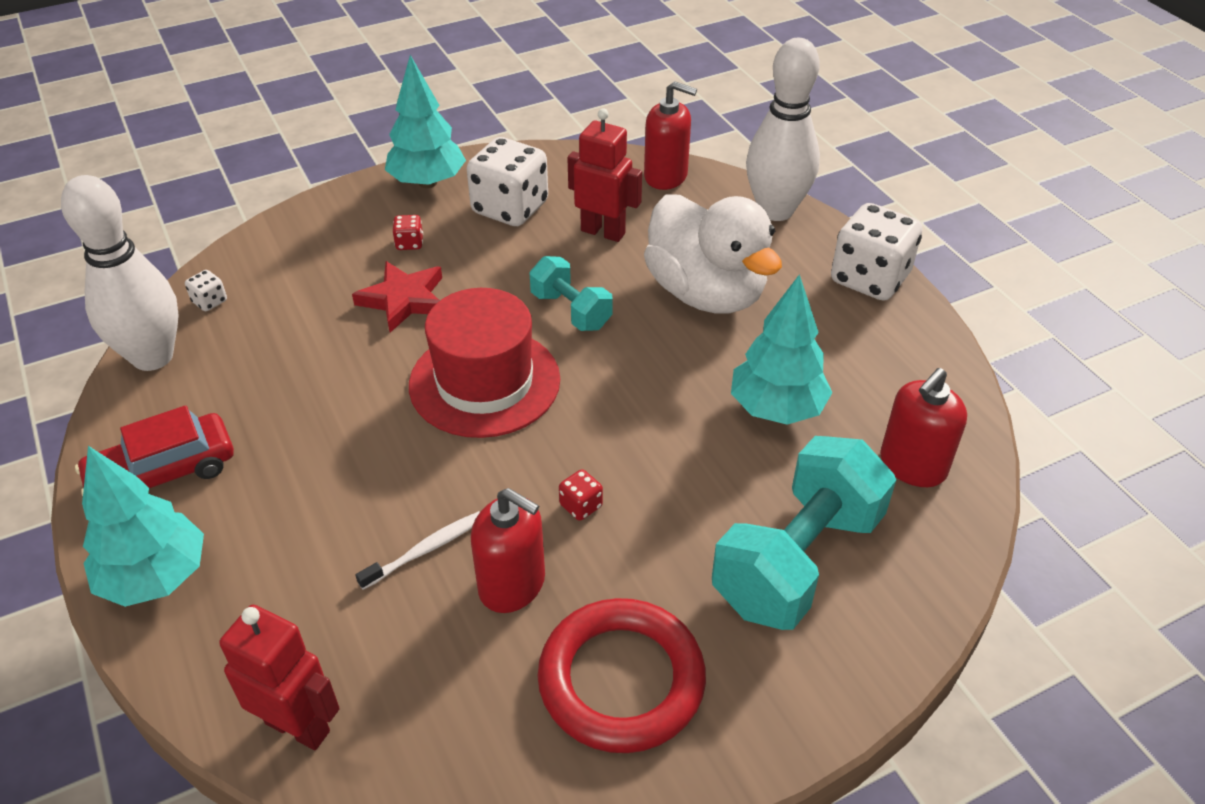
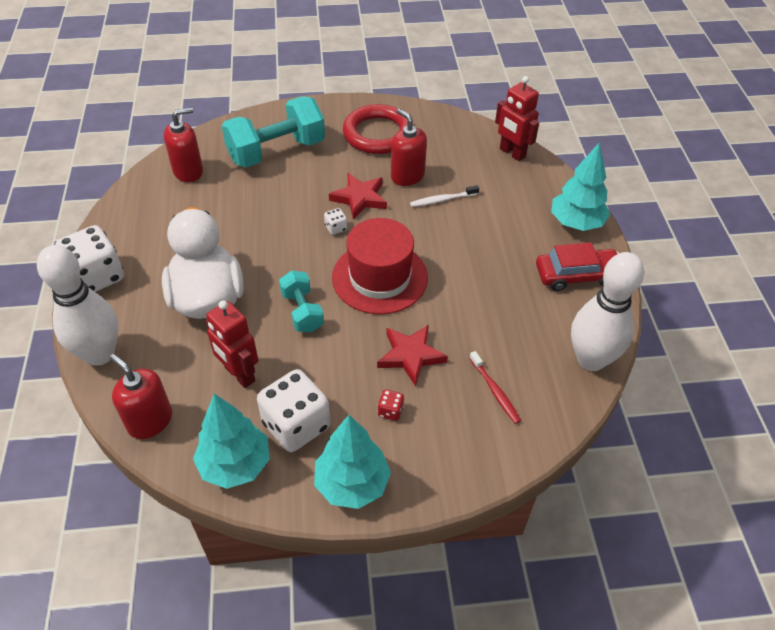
camera: 160 degrees left, 5 degrees up
(209, 301) = (552, 398): white dice -> white dice (336, 228)
(285, 291) = (495, 391): none -> red toothbrush
(581, 506) = (359, 198): red dice -> red star
(776, 409) = (228, 215): turquoise tree -> turquoise tree (235, 464)

